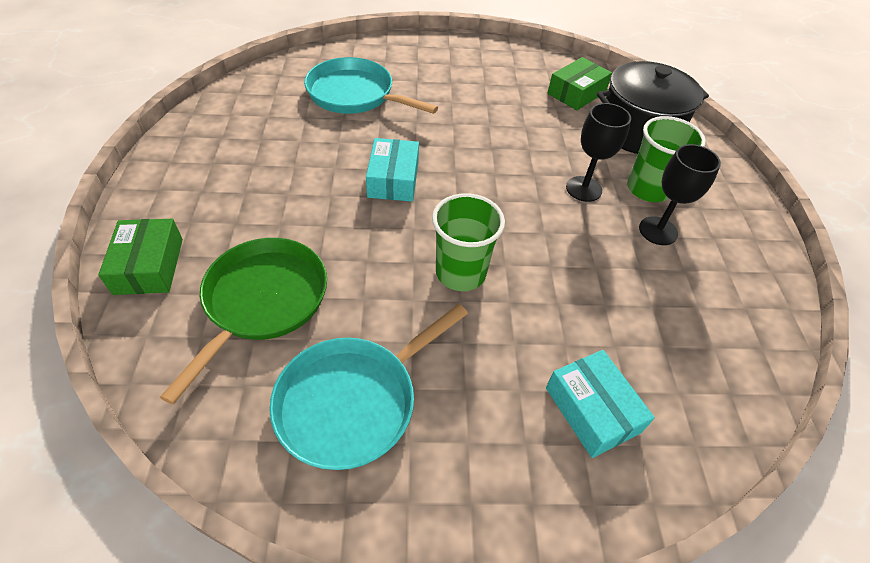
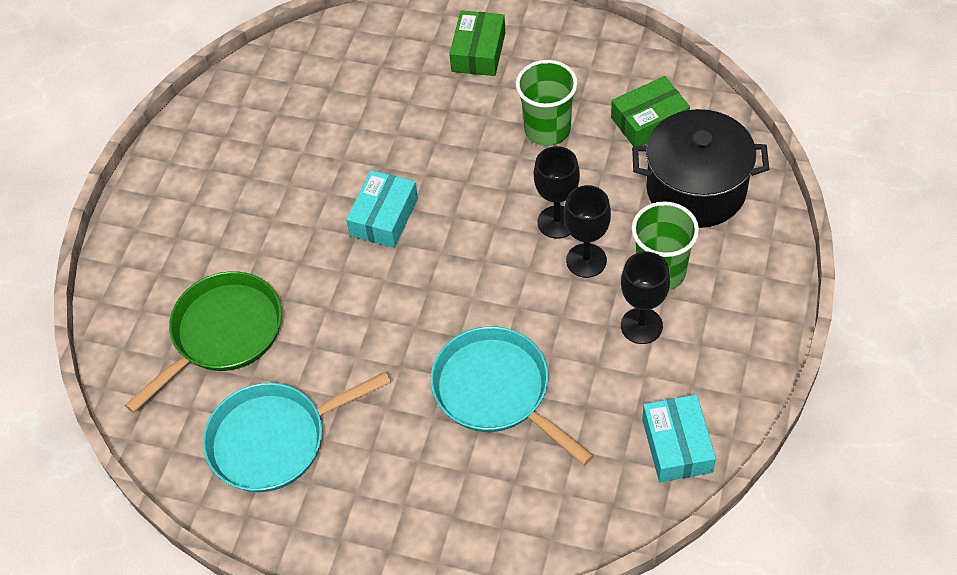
camera: 25 degrees right, 5 degrees up
(149, 266) = (133, 280): green box -> green box (478, 52)
(355, 94) = (380, 93): turquoise pan -> turquoise pan (496, 391)
(460, 273) = (411, 337): green cup -> green cup (547, 130)
(544, 165) = (557, 222): none -> black goblet
(592, 410) = (474, 490): turquoise box -> turquoise box (677, 445)

